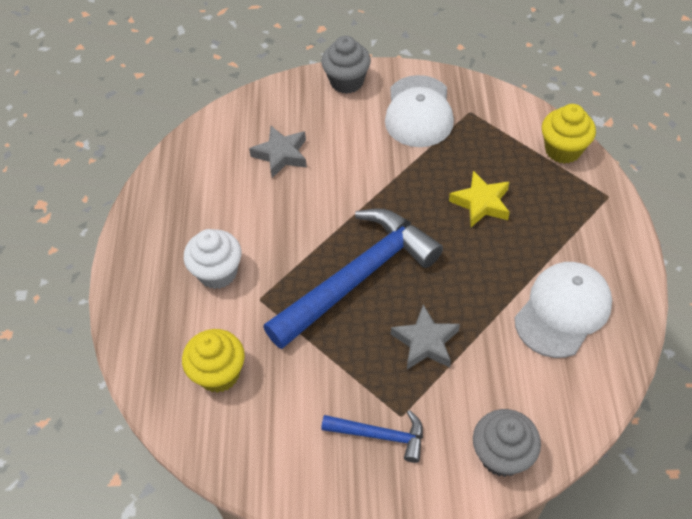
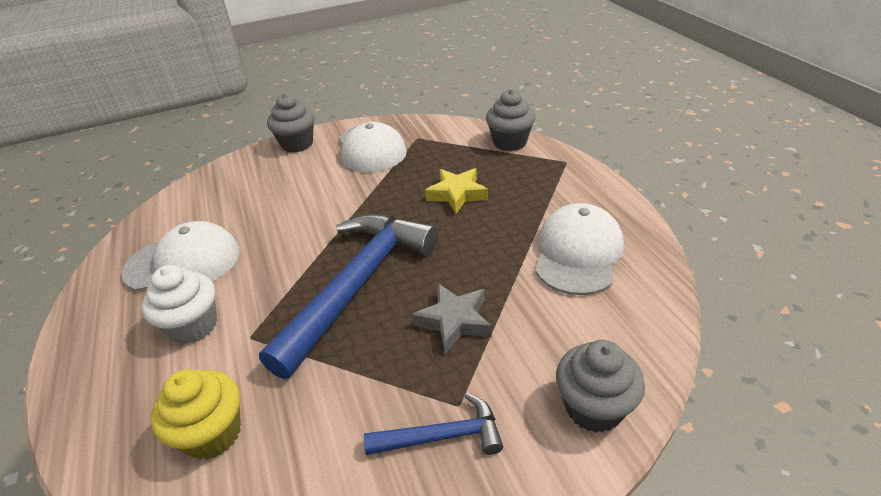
camera: 20 degrees left, 15 degrees down
(218, 202) = (183, 262): none -> white cap
(281, 155) = (246, 208): grey star -> none
(563, 150) = (510, 142): yellow cupcake -> grey cupcake

